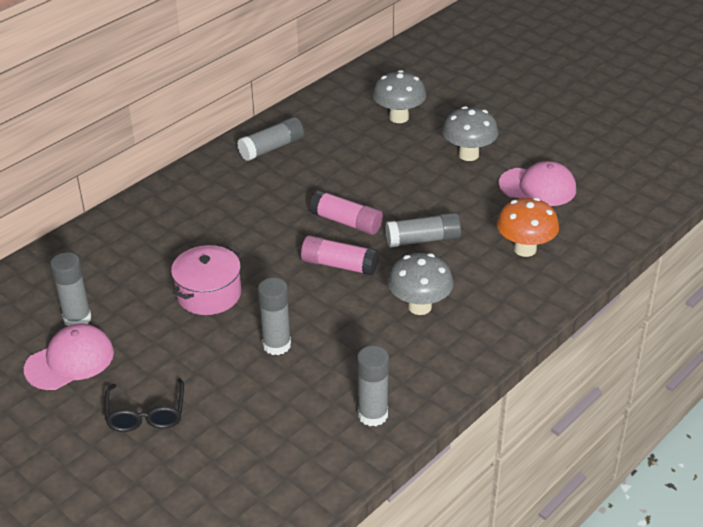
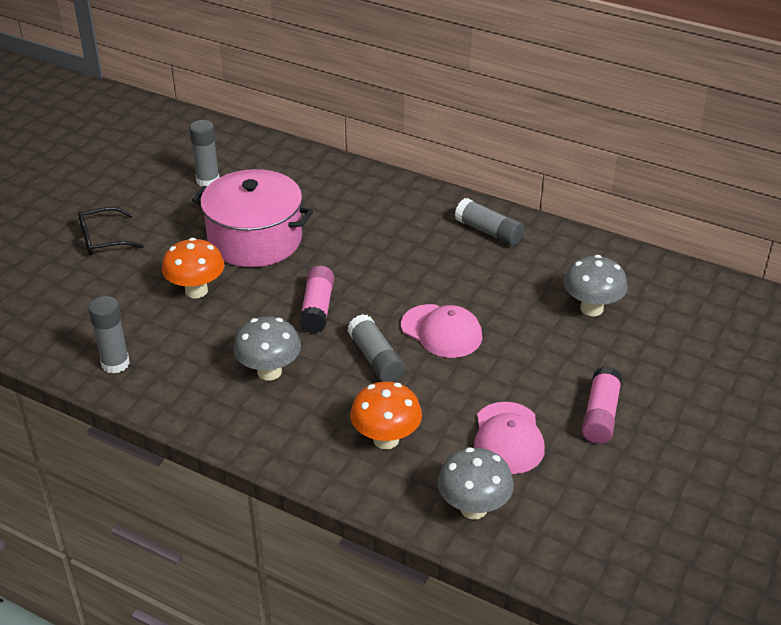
camera: 75 degrees right, 0 degrees up
(70, 361) = (158, 189): pink cap -> pink cap (441, 331)
(209, 294) = (255, 239): pink pot -> pink pot, size x1.58
(276, 345) = (196, 291): grey glue stick -> orange mushroom
(346, 222) = (386, 302): pink glue stick -> pink glue stick (600, 415)
(468, 155) = (545, 373): grey mushroom -> grey mushroom (473, 508)

